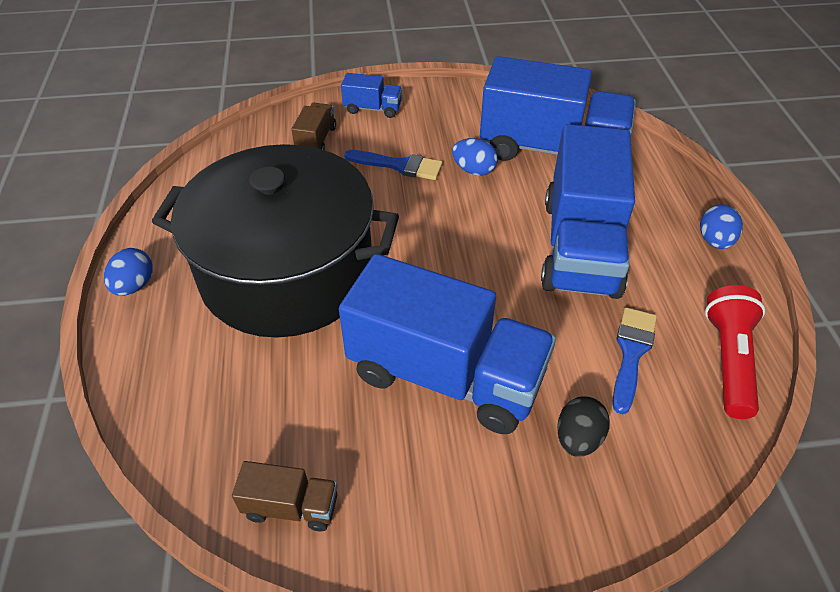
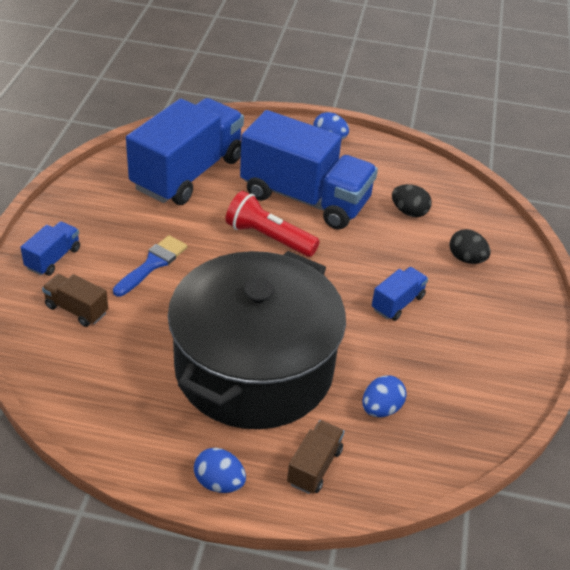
camera: 75 degrees left, 5 degrees down
(291, 507) = (482, 410): brown truck -> brown truck (314, 466)
(445, 375) = (397, 303): blue truck -> blue truck, size x0.43
(474, 170) = (187, 222): blue egg -> blue egg (381, 409)
(631, 353) = (409, 212): blue brush -> black egg
(728, 360) = (428, 176): red flashlight -> red flashlight (268, 238)

